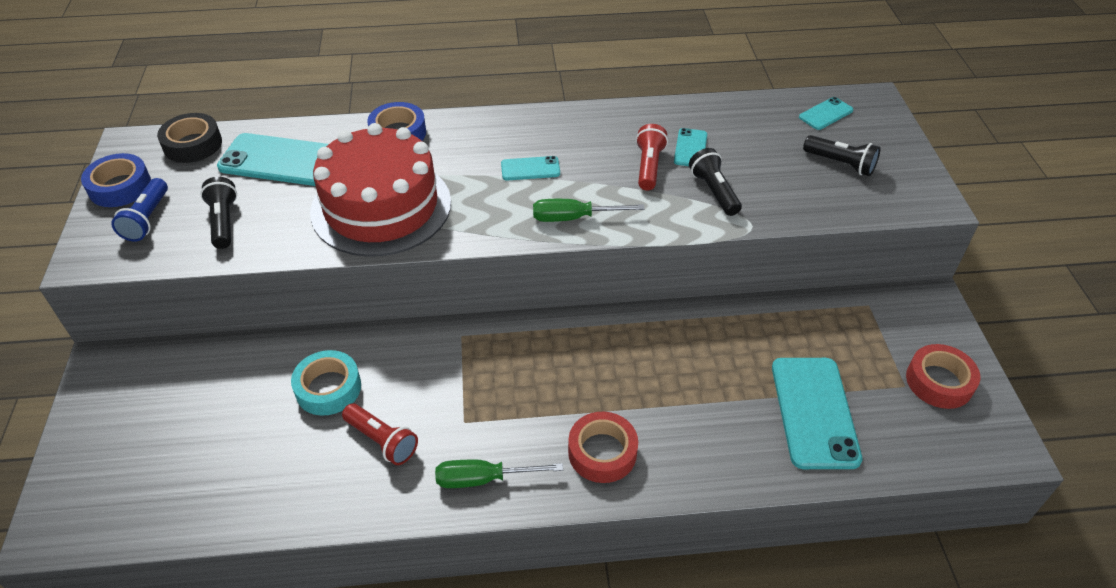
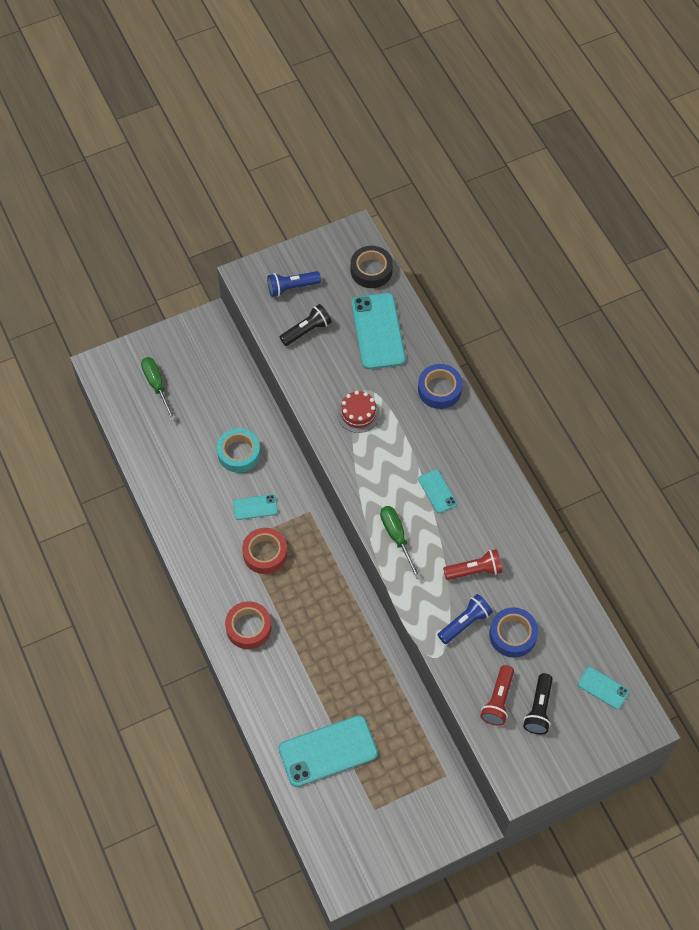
camera: 70 degrees right, 15 degrees up
(120, 187) = (313, 254): blue tape -> blue tape (512, 635)
(381, 207) = (358, 414): red cake -> red cake, size x0.42
(382, 441) = (212, 500): red flashlight -> red flashlight (498, 700)
(483, 479) = (206, 567): green screwdriver -> green screwdriver (156, 385)
(690, 148) = (510, 594): turquoise phone -> turquoise phone (255, 507)
(714, 191) = (465, 623): black flashlight -> blue flashlight
(939, 382) = (387, 833): red tape -> red tape (265, 553)

